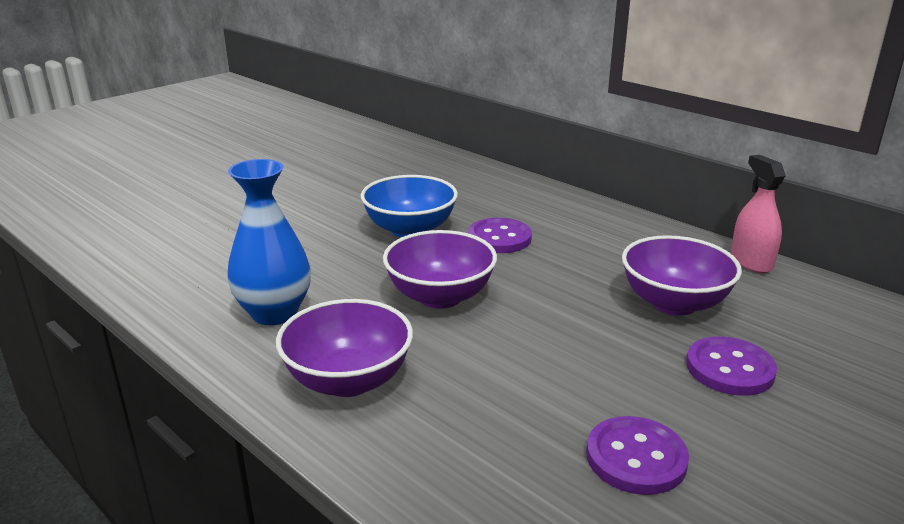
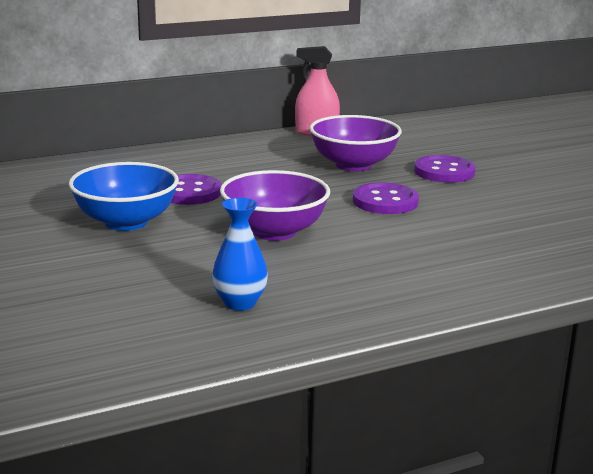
camera: 70 degrees left, 5 degrees down
(274, 313) = (240, 303): blue vase -> blue vase, size x0.63
(348, 380) = (383, 285): purple bowl -> none
(636, 458) = (523, 215): purple button -> purple button (385, 201)

